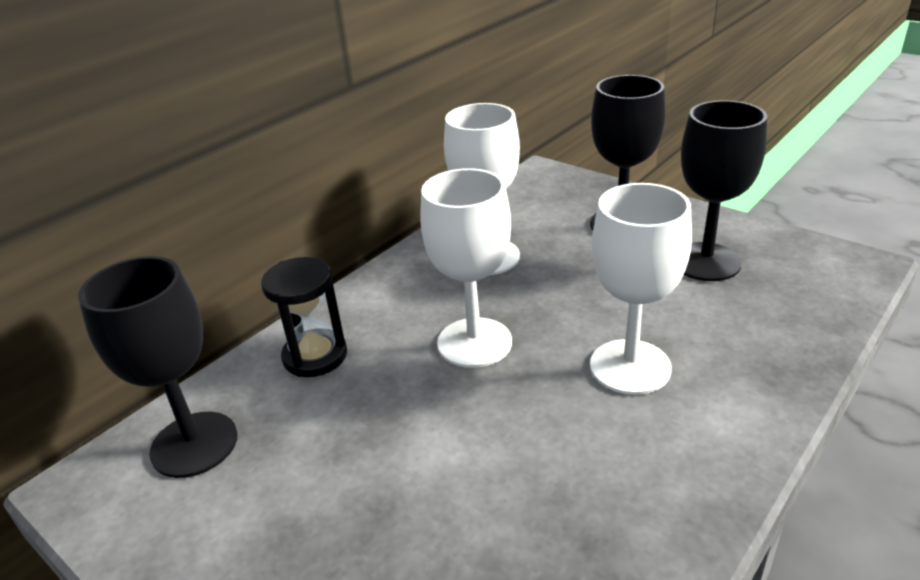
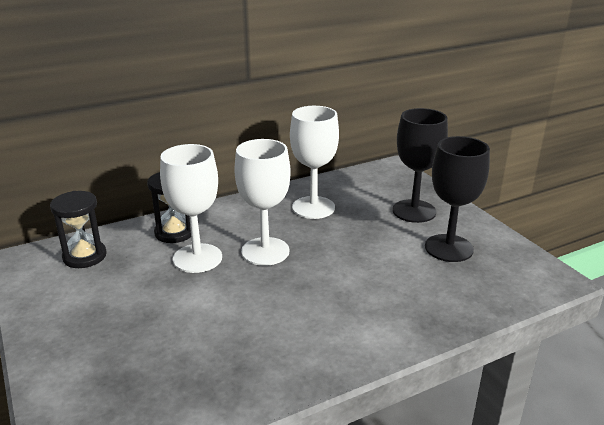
camera: 20 degrees right, 5 degrees down
(194, 444) = (85, 256): black goblet -> black hourglass
(630, 367) = (343, 291): white goblet -> white goblet (197, 258)

